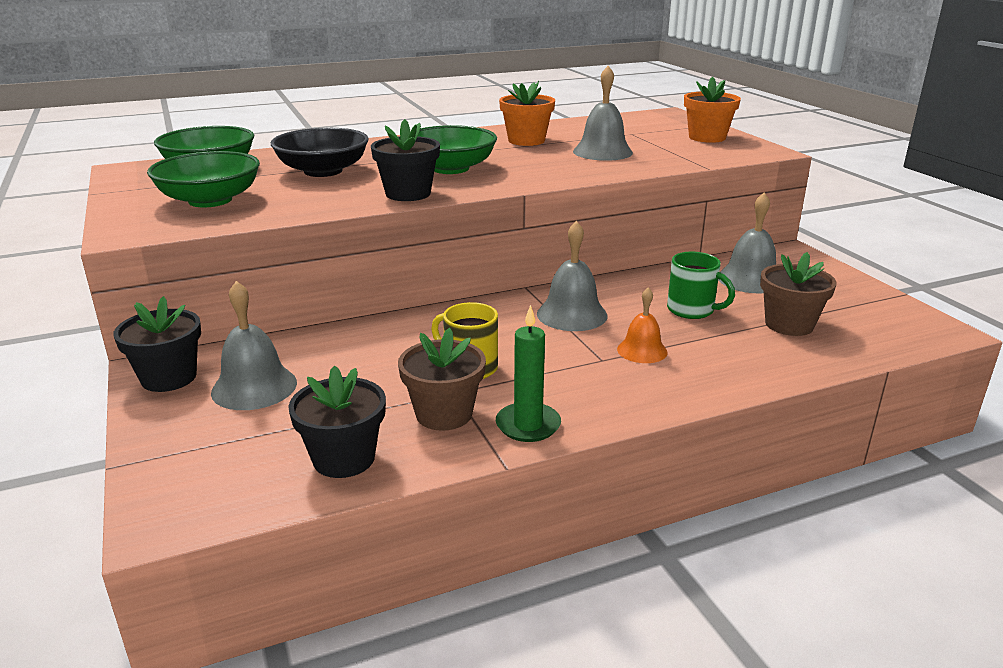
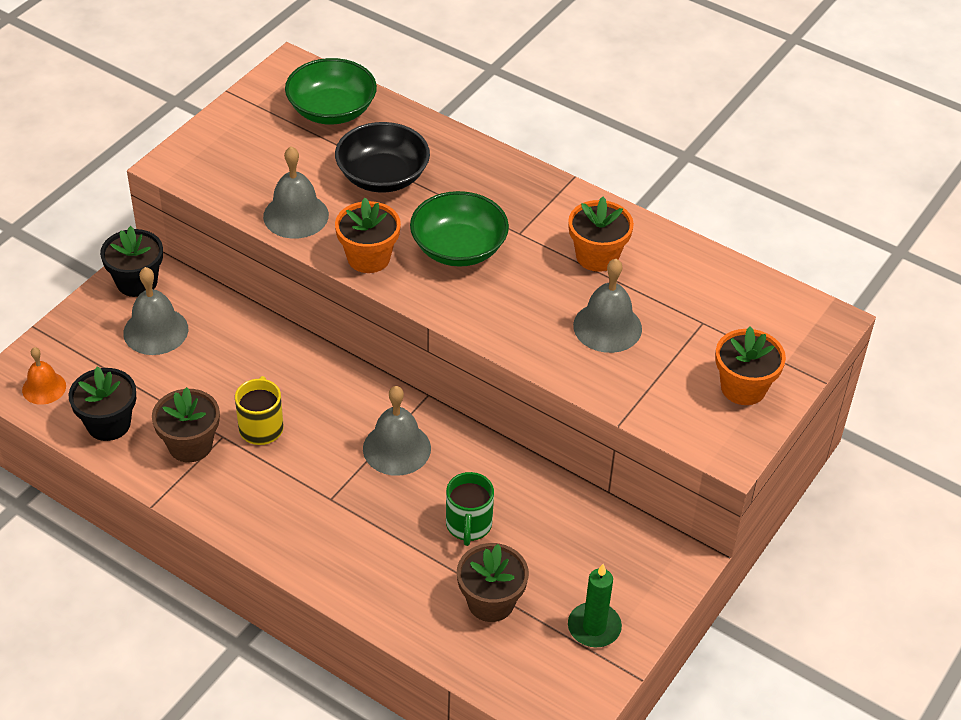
camera: 55 degrees right, 20 degrees up
(210, 200) = (263, 160): green bowl -> none
(408, 194) = (368, 258): black flower pot -> orange flower pot
(528, 425) = (207, 495): green candle -> green candle (594, 627)
(642, 350) = (364, 517): orange bell -> orange bell (44, 388)
(750, 279) = (576, 547): grey bell -> grey bell (296, 215)

